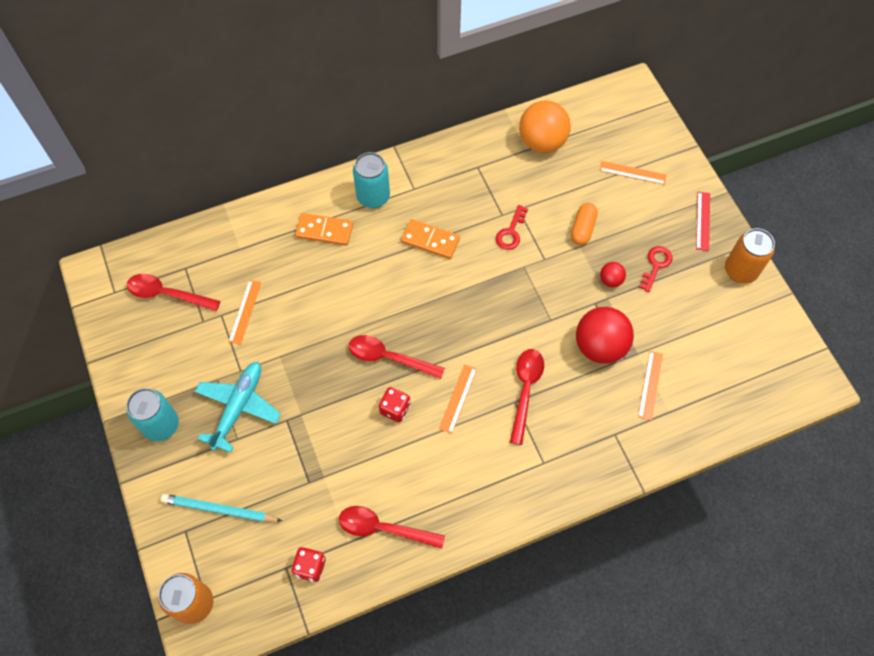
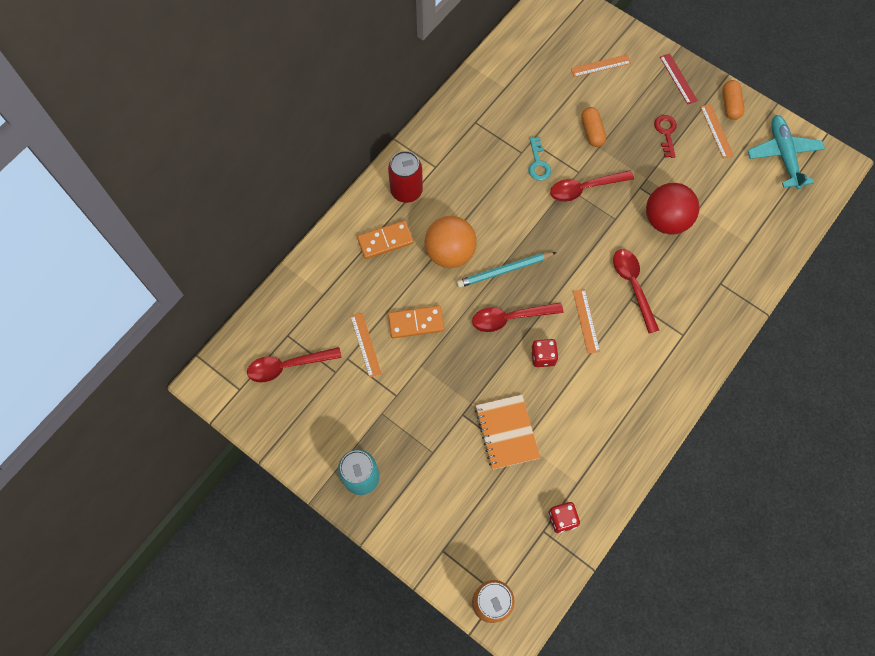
camera: 30 degrees left, 5 degrees up
(219, 509) = (459, 517): turquoise pencil -> turquoise pencil (504, 270)
(238, 407) = (416, 426): turquoise plane -> turquoise plane (783, 155)
(314, 459) = (506, 432): none -> orange notebook
(373, 197) = (406, 191): turquoise can -> red can
(383, 528) = (597, 455): red spoon -> red spoon (584, 188)
(430, 240) = (478, 203): orange domino -> orange domino (416, 323)
(511, 232) = (538, 163): red key -> turquoise key
(542, 142) = (513, 75): orange ball -> orange ball (450, 253)
(610, 280) = (640, 163): red ball -> none
(650, 385) = (722, 230): orange ruler -> orange ruler (716, 131)
(740, 271) = (730, 105): orange can -> orange capsule

